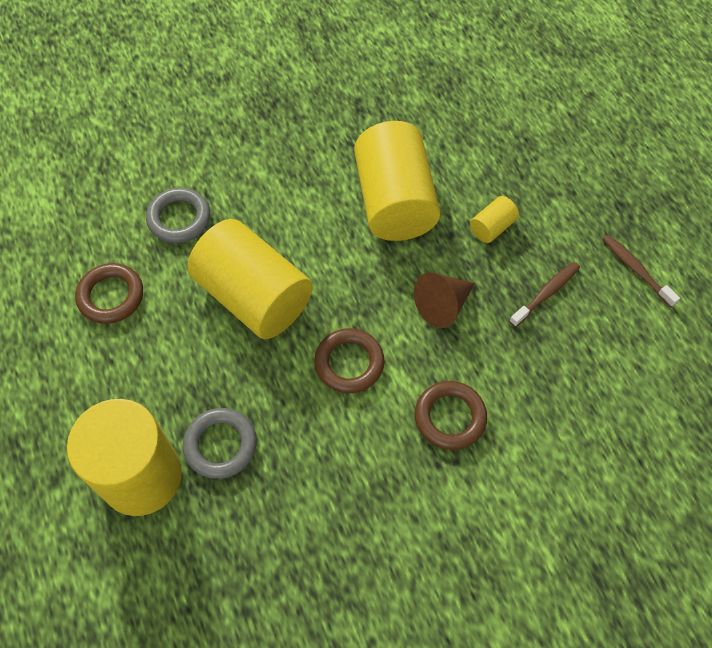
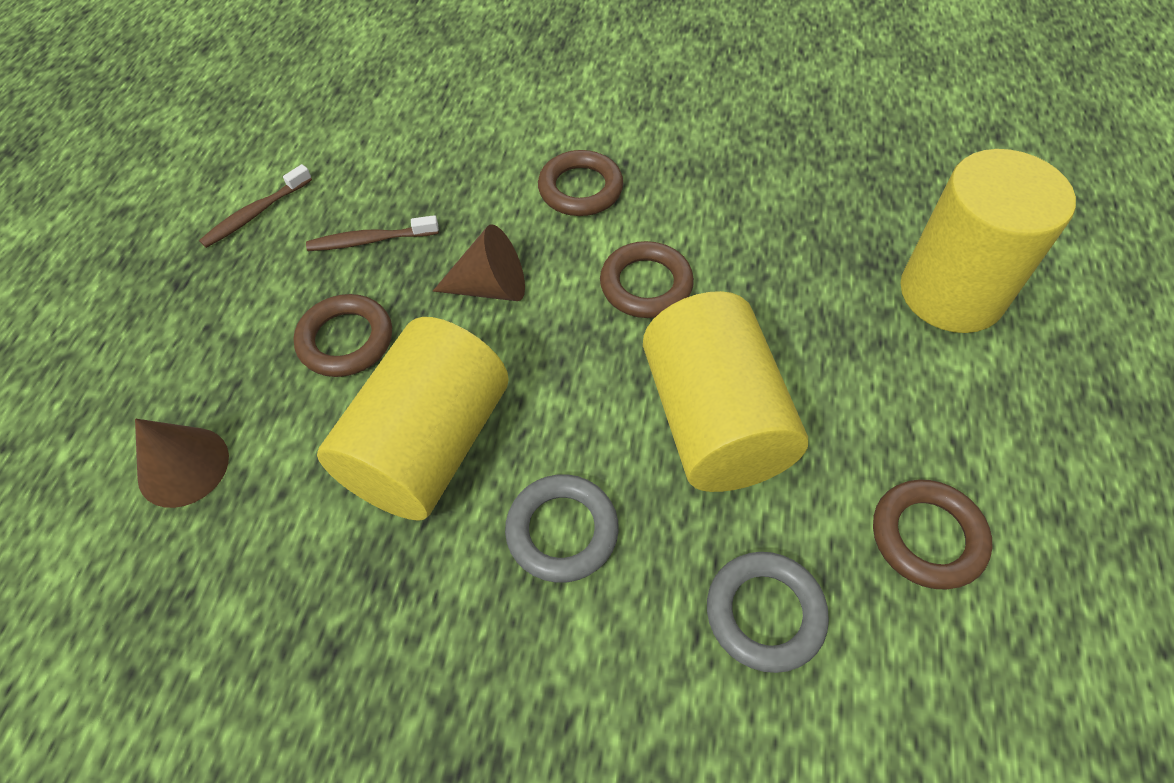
camera: 145 degrees left, 5 degrees down
(220, 445) = (844, 279): grey ring -> grey ring (562, 531)
(492, 227) = (346, 340): yellow cylinder -> brown ring
(500, 131) = (183, 466): none -> brown cone
(636, 269) = (255, 214): brown toothbrush -> brown toothbrush turned 45 degrees clockwise

